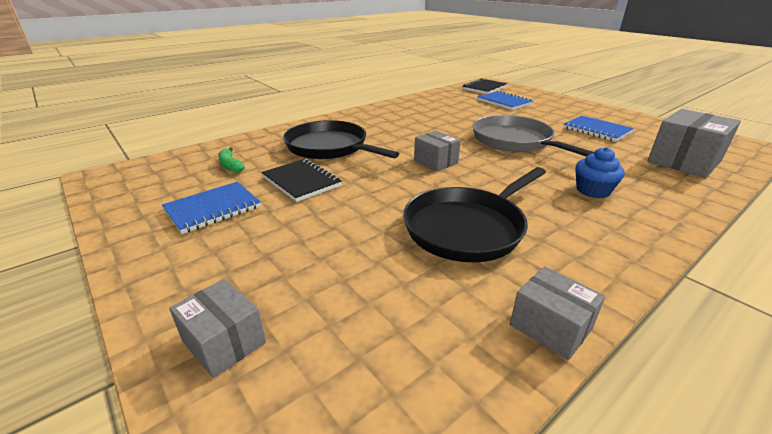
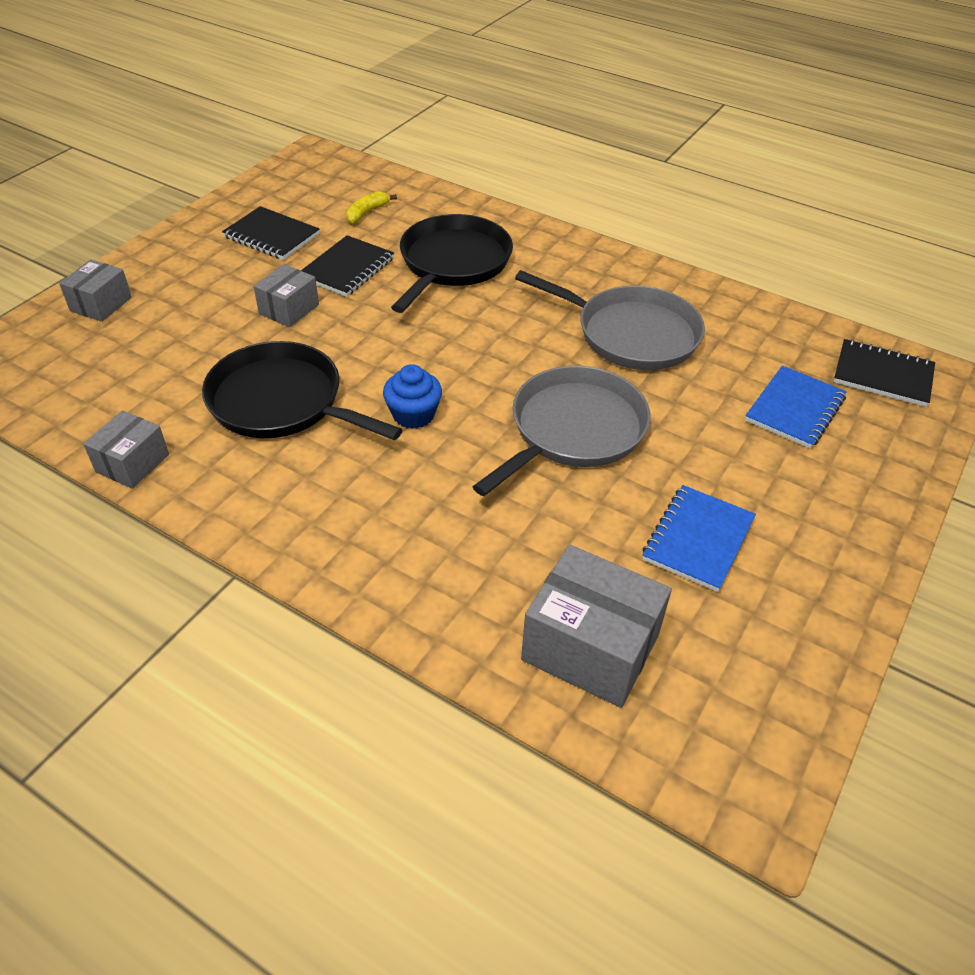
camera: 70 degrees right, 15 degrees up
(213, 209) = (271, 236): blue notebook -> black notebook
(230, 166) = (367, 212): green banana -> yellow banana
(435, 118) = (631, 334): none -> grey pan
(435, 162) = (448, 357): grey box -> grey box (289, 309)
(593, 190) = (415, 512): blue cupcake -> blue cupcake (413, 414)

